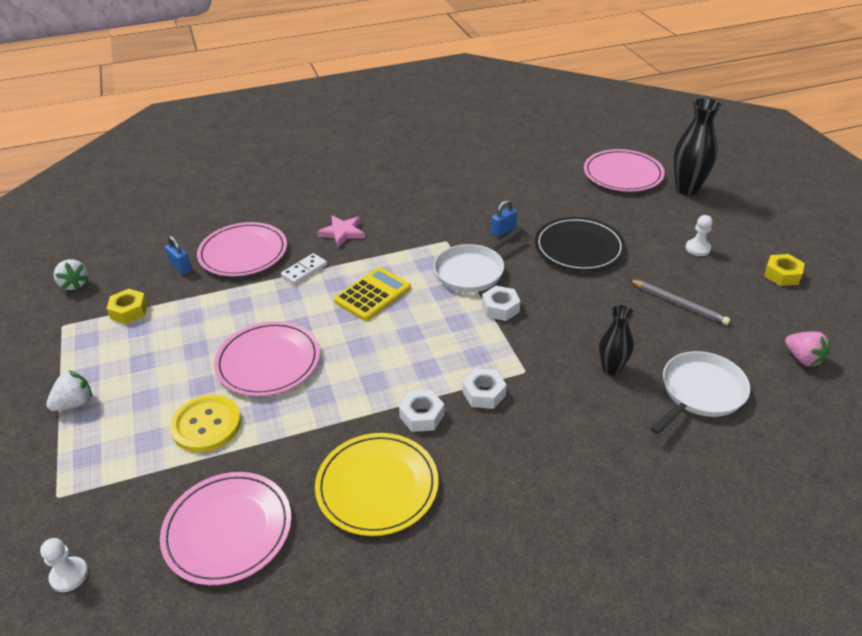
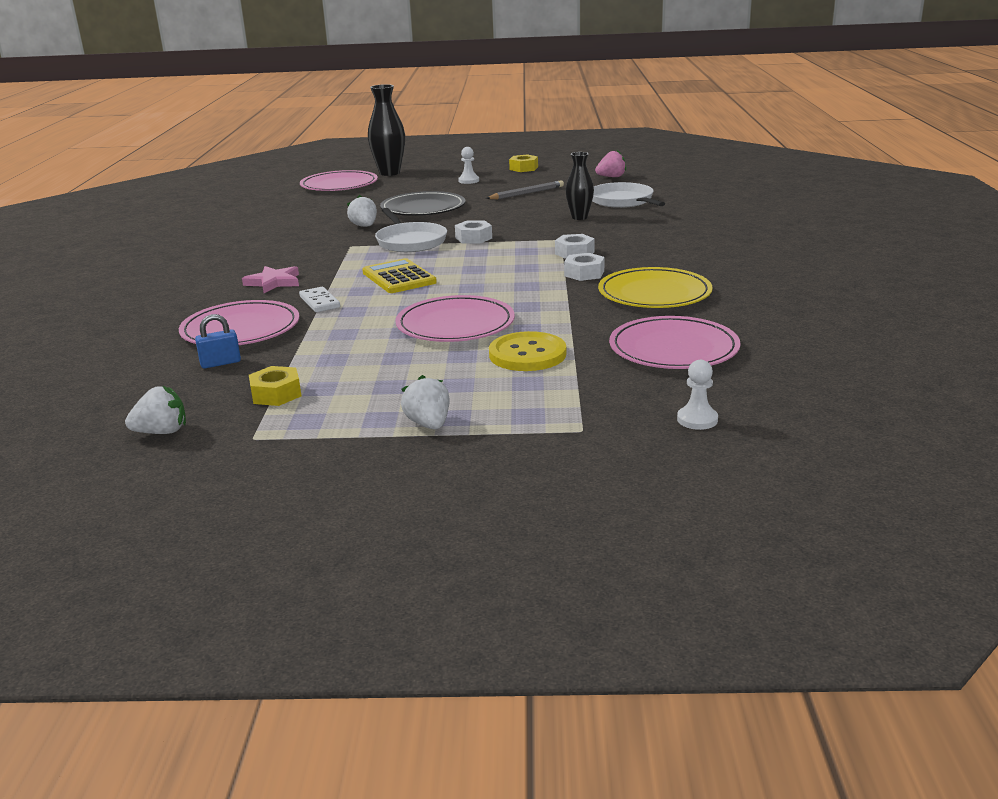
camera: 70 degrees left, 15 degrees down
(503, 230) = (364, 226): blue padlock -> white strawberry

